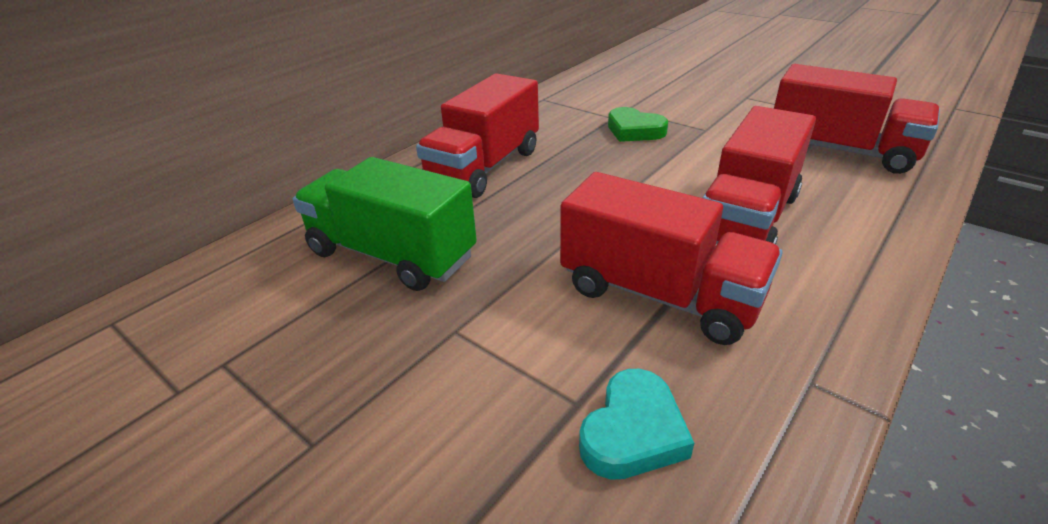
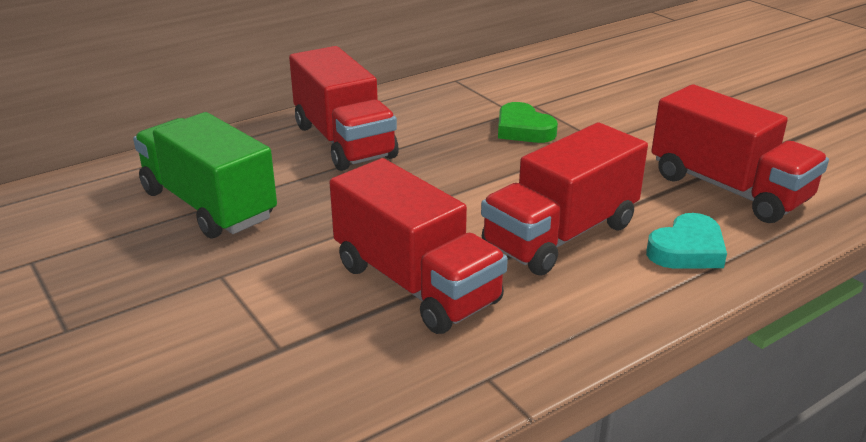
camera: 15 degrees right, 5 degrees down
(484, 167) = (344, 141): red truck -> red truck turned 75 degrees counterclockwise
(633, 431) = (308, 377): turquoise heart -> turquoise heart (687, 250)

